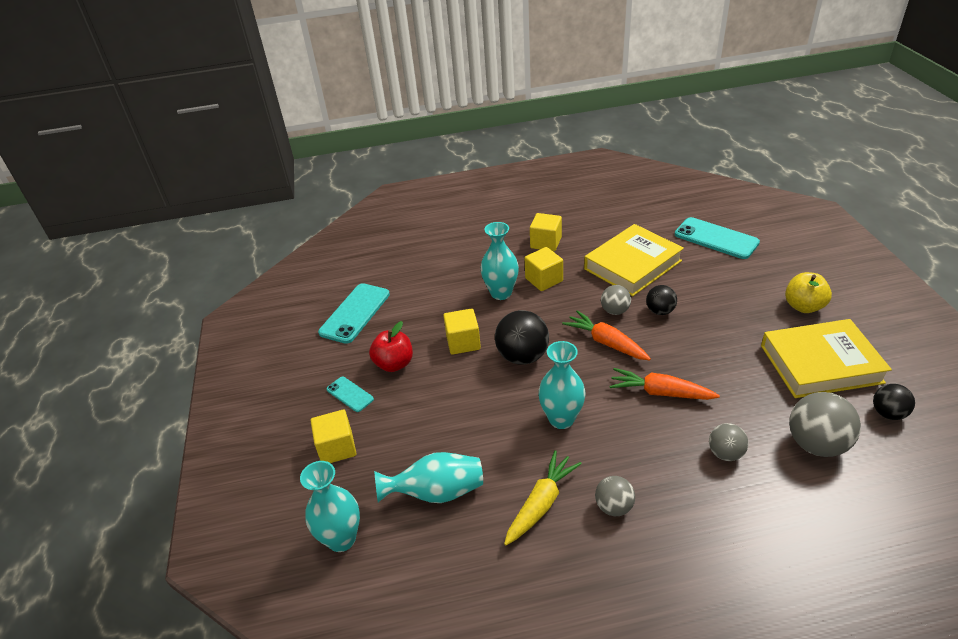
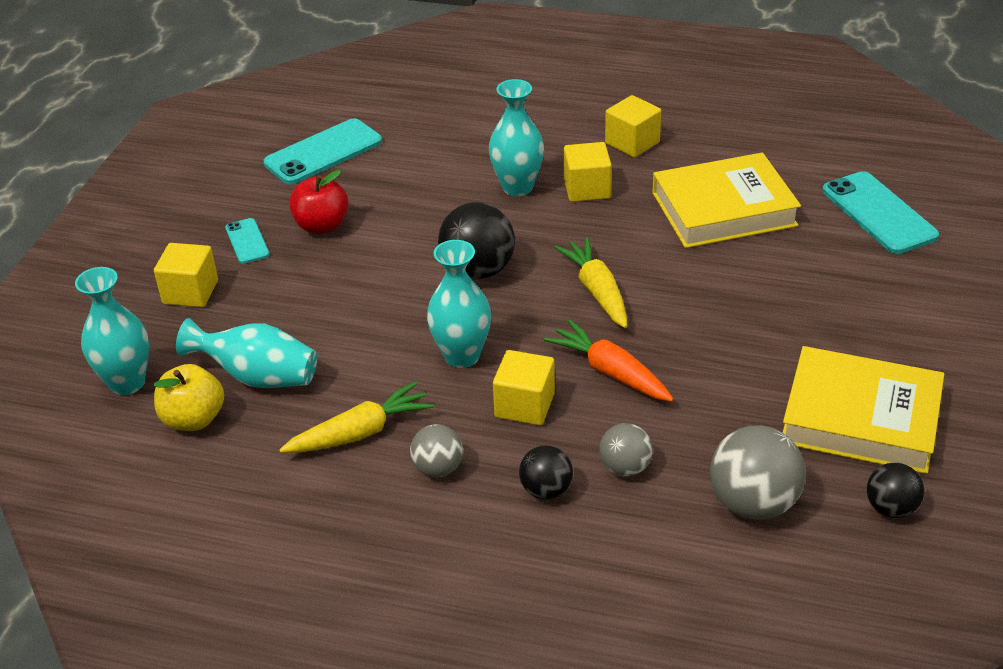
camera: 25 degrees right, 0 degrees up
(463, 342) = (421, 229): yellow cube -> yellow cube (524, 405)
(606, 342) = (597, 291): orange carrot -> yellow carrot
(615, 311) = (644, 258): grey ball -> none
(660, 311) = (704, 278): black ball -> black ball (546, 490)
(803, 306) = (914, 342): yellow apple -> yellow apple (194, 419)

